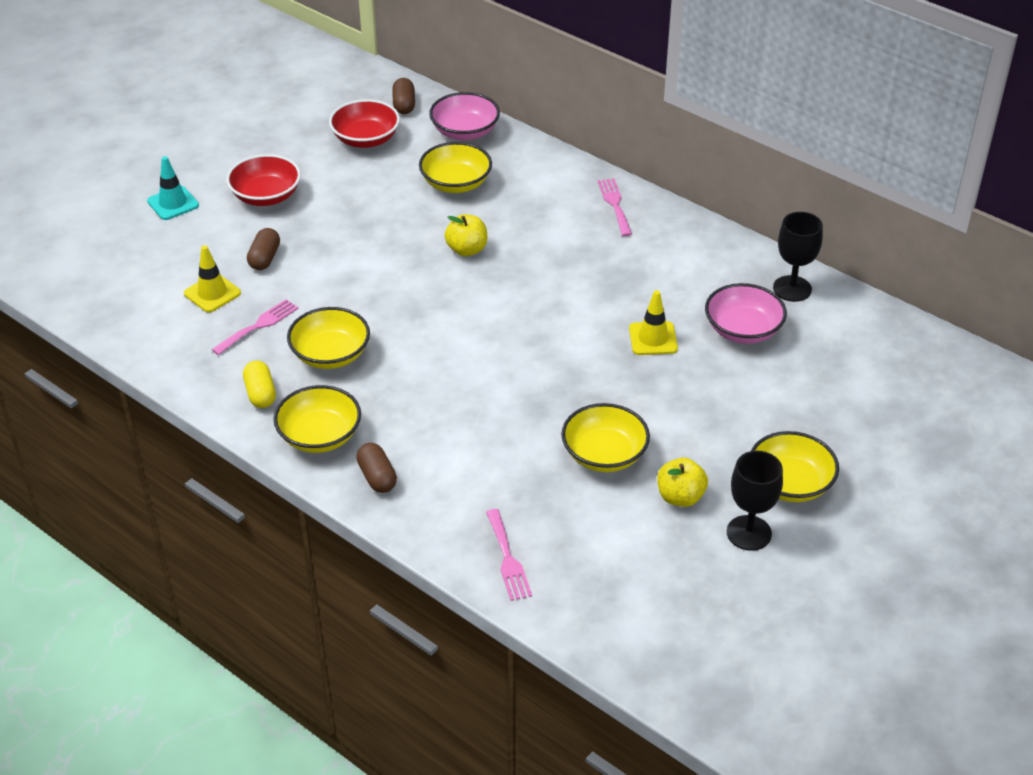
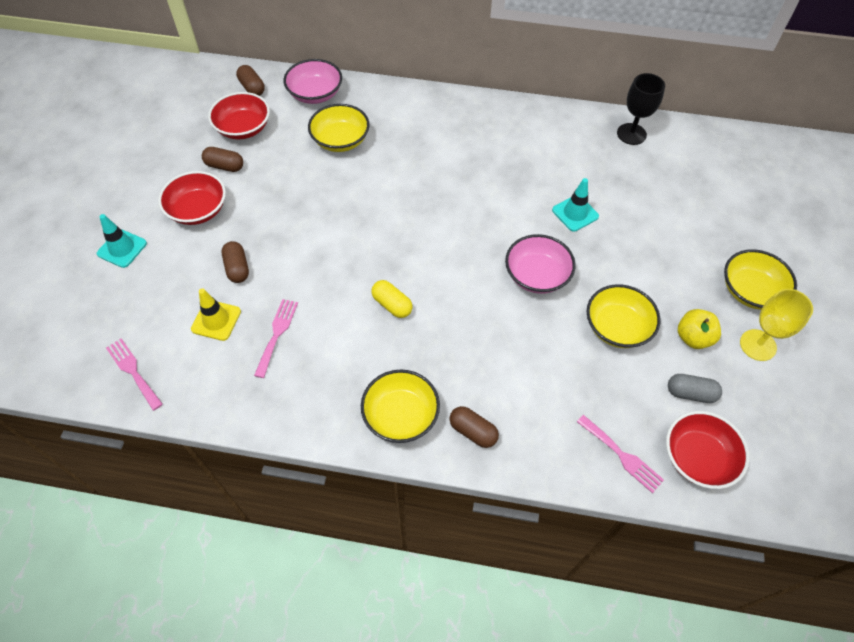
camera: 30 degrees left, 15 degrees up
(260, 393) = (324, 398): yellow capsule -> yellow capsule (392, 305)
(321, 167) = (225, 166): none -> brown capsule
(330, 354) = (354, 334): yellow bowl -> none
(467, 250) = (390, 194): yellow apple -> none
(586, 595) = (698, 458): none -> red bowl
(615, 204) = (466, 113): pink fork -> pink fork (133, 371)
(630, 541) = (690, 393): none -> grey capsule
(653, 339) = (575, 213): yellow traffic cone -> turquoise traffic cone
(743, 330) = (626, 180): pink bowl -> pink bowl (537, 275)
(749, 533) = (758, 345): black goblet -> yellow goblet

